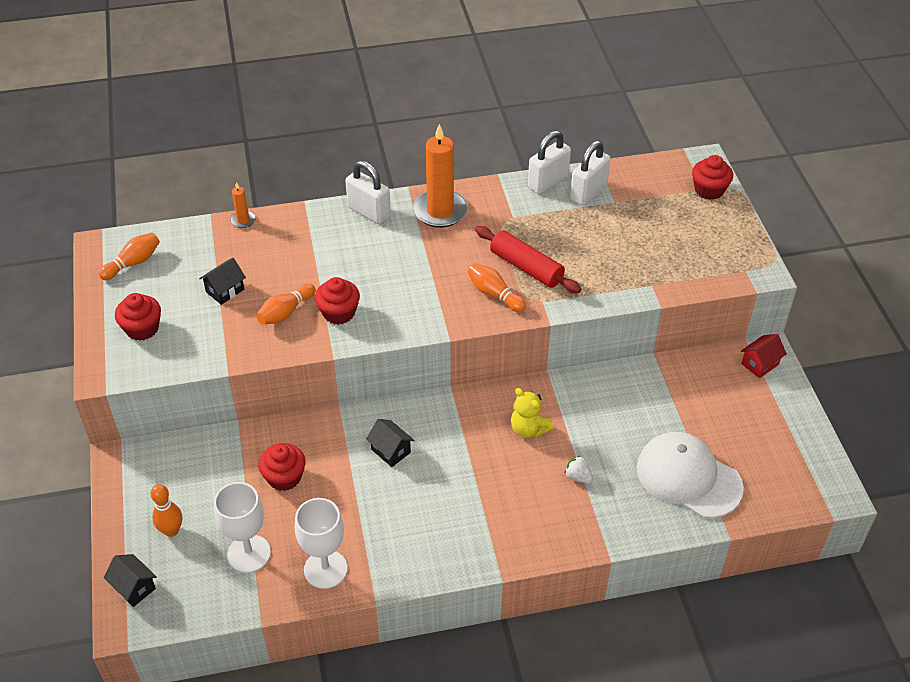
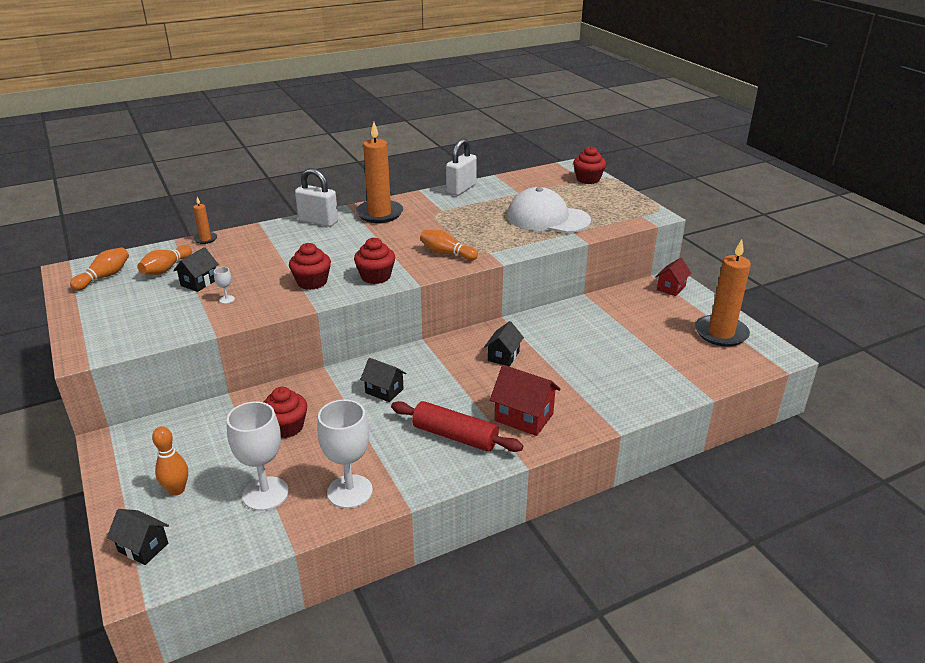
camera: 15 degrees left, 15 degrees down
(142, 328) = (121, 317): red cupcake -> red cupcake (376, 276)
(248, 322) = (227, 299): none -> white goblet
(285, 312) = (261, 288): orange bowling pin -> orange bowling pin (166, 269)
(521, 517) = (524, 417): none -> red house
(526, 267) = (466, 235): red rolling pin -> red rolling pin (455, 436)
(528, 429) = (503, 356): yellow teddy bear -> black house
(578, 477) = (561, 380): white strawberry -> none
(588, 192) = (496, 191): white padlock -> none
(688, 477) = (655, 365): white cap -> white cap (547, 218)
(785, 446) = (721, 333): none -> orange candle

